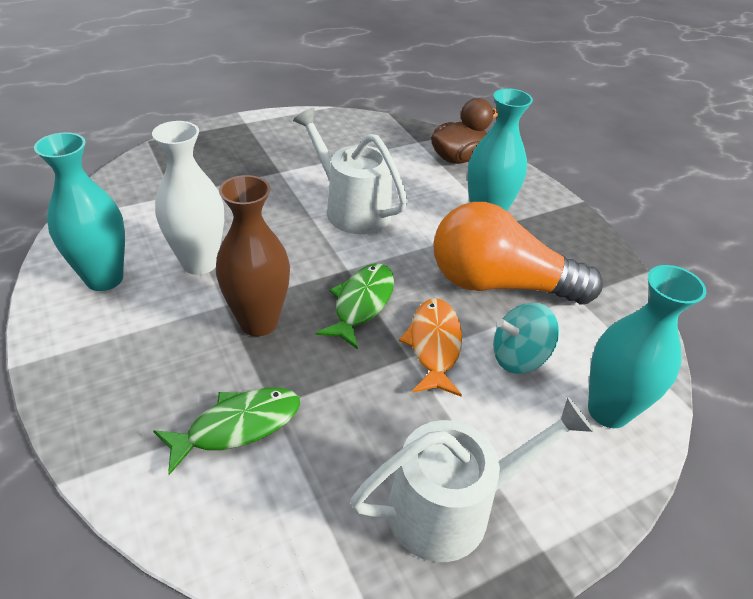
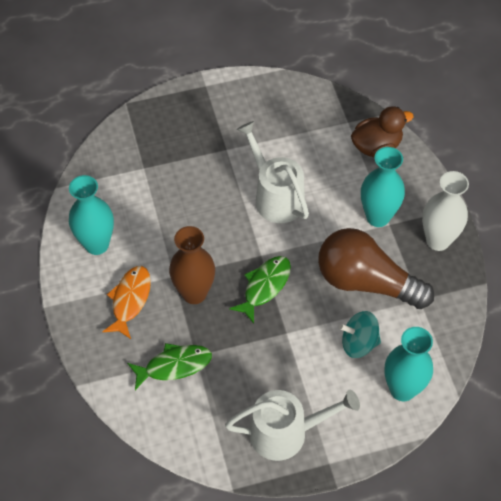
camera: 15 degrees right, 15 degrees up
(199, 263) = (159, 238): white vase -> white vase (438, 240)
(434, 345) = (305, 326): orange fish -> orange fish (130, 300)
(499, 284) = (366, 282): orange light bulb -> brown light bulb

